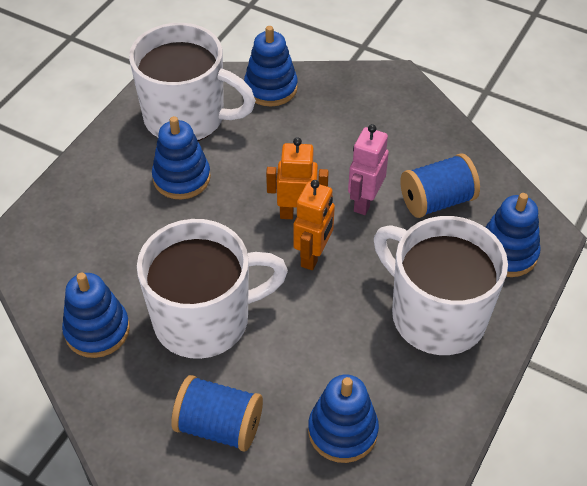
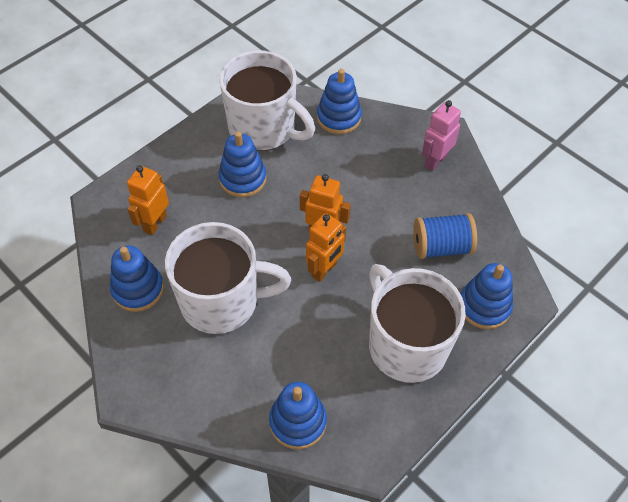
camera: 15 degrees right, 5 degrees up
(92, 251) = (155, 223): none -> orange robot
(219, 426) = (204, 391): blue spool -> none
(364, 202) = (381, 233): pink robot -> pink robot (435, 161)

